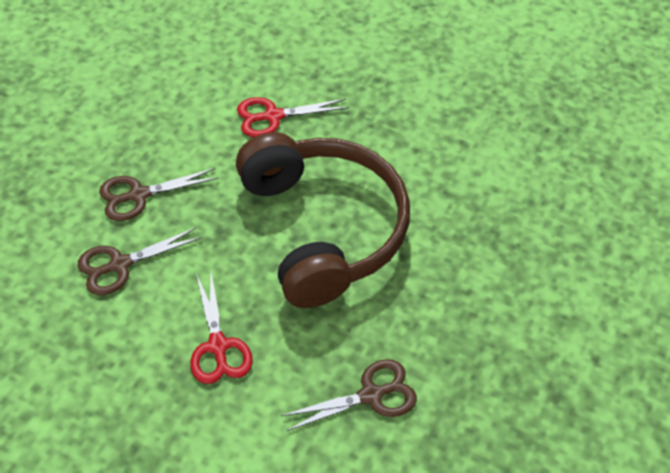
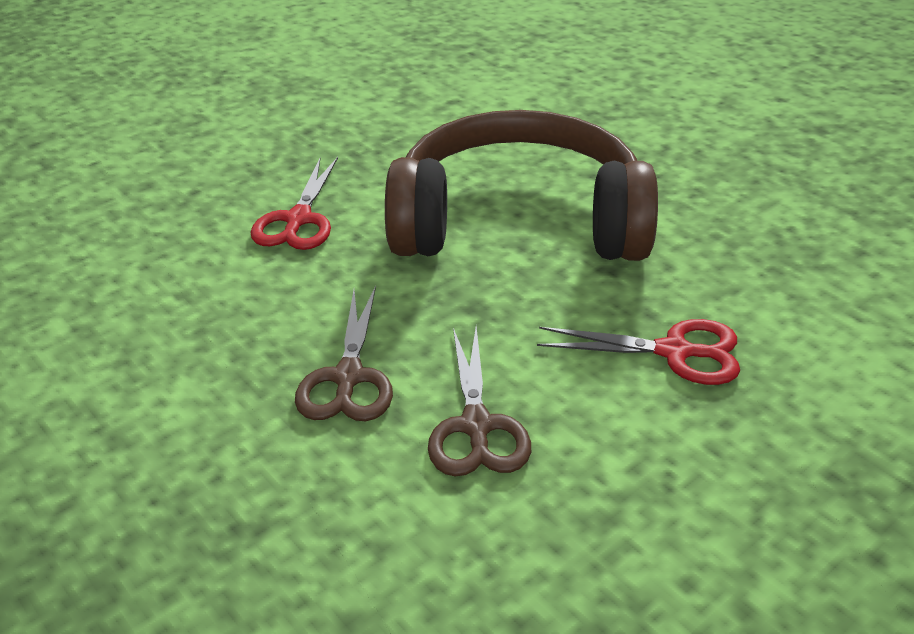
camera: 65 degrees left, 15 degrees down
(371, 395) = (790, 242): brown scissors -> none

